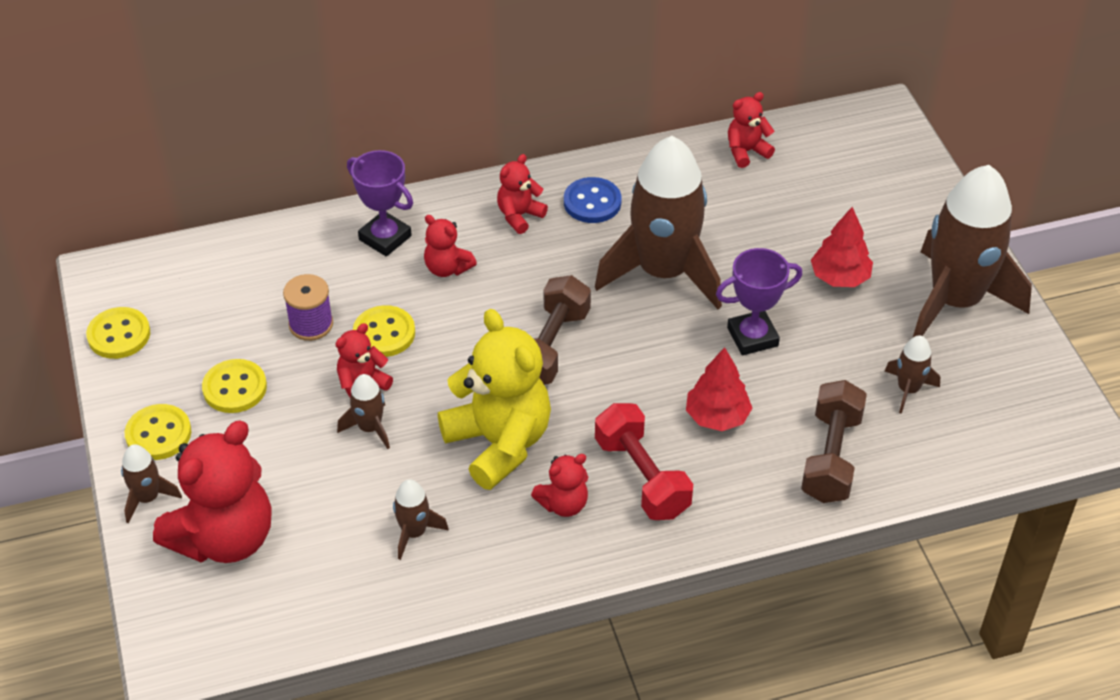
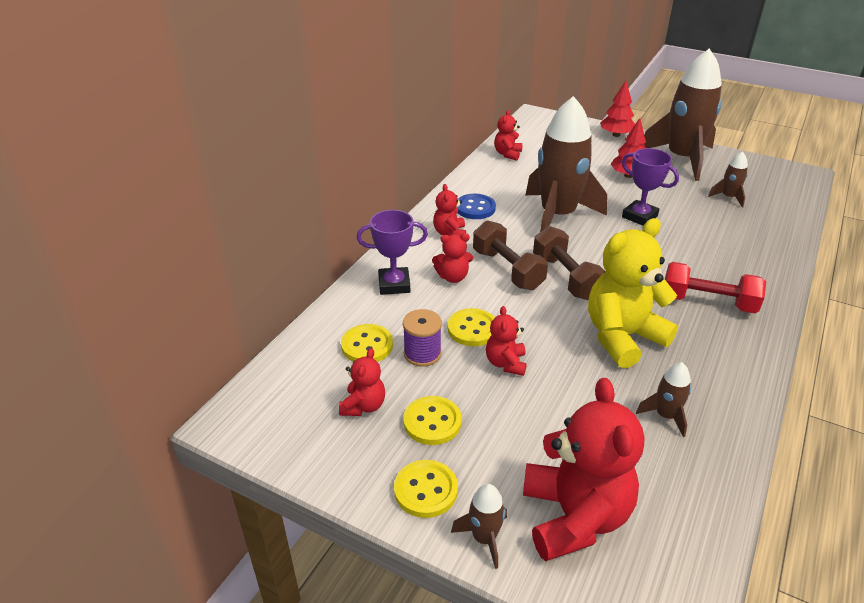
camera: 45 degrees left, 10 degrees down
(119, 335) = (299, 451): yellow button -> yellow button (367, 345)
(369, 428) = (547, 381): brown rocket -> none
(499, 443) = (622, 337): yellow teddy bear -> yellow teddy bear turned 45 degrees counterclockwise
(563, 504) = (701, 341): red teddy bear -> red teddy bear (363, 406)
(717, 417) = (686, 255): red tree -> red tree (616, 135)
(752, 337) = (639, 216): purple trophy -> purple trophy turned 75 degrees counterclockwise
(831, 457) = (754, 239): brown dumbbell -> brown dumbbell (507, 269)

